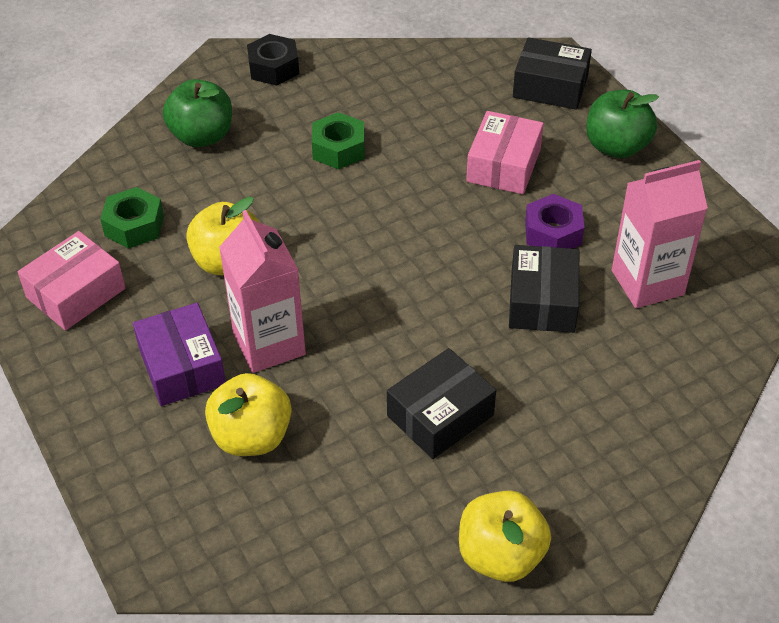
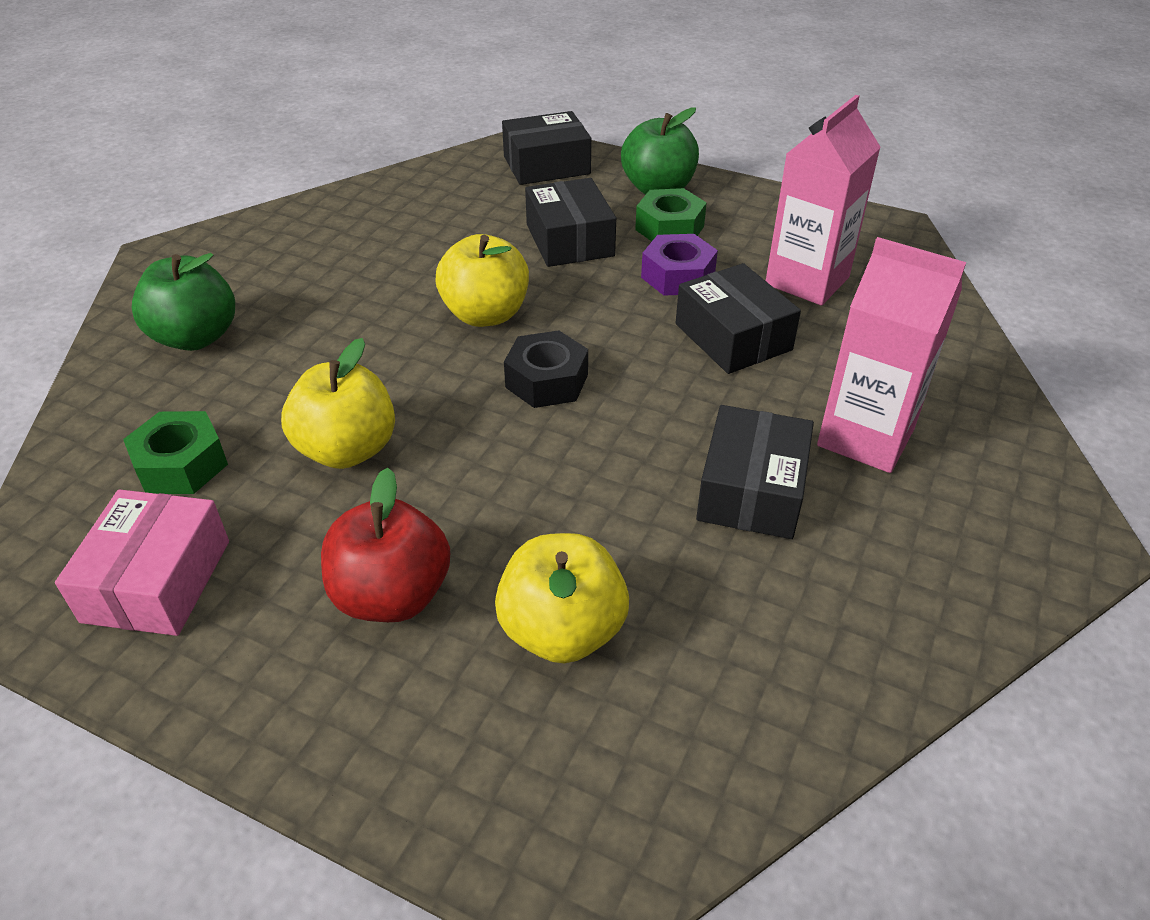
camera: 35 degrees left, 5 degrees down
(182, 366) = (392, 595): purple box -> red apple
(269, 344) = (482, 513): pink carton -> pink carton (865, 437)
(274, 68) = (231, 244): black nut -> black nut (547, 381)
(338, 149) = (378, 289): green nut -> green nut (669, 228)
(500, 555) = (969, 600): yellow apple -> yellow apple (485, 314)
(503, 165) = (569, 240): pink box -> black box

